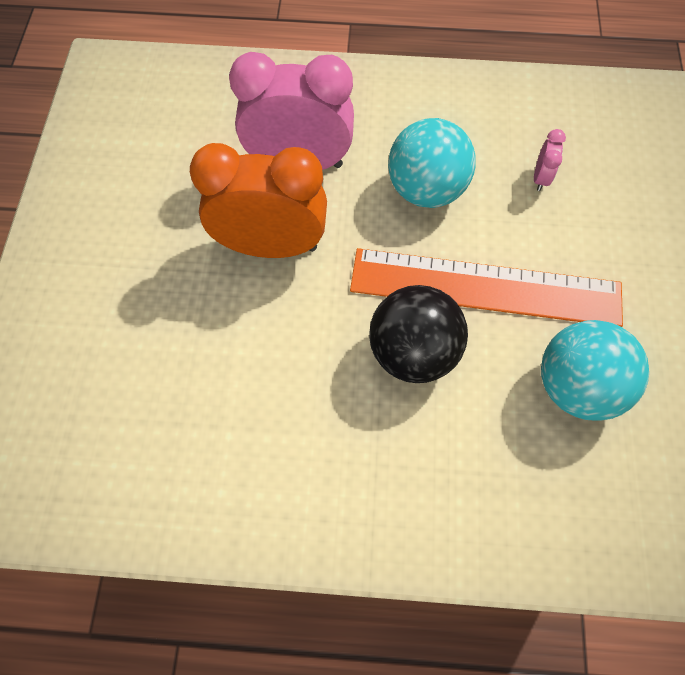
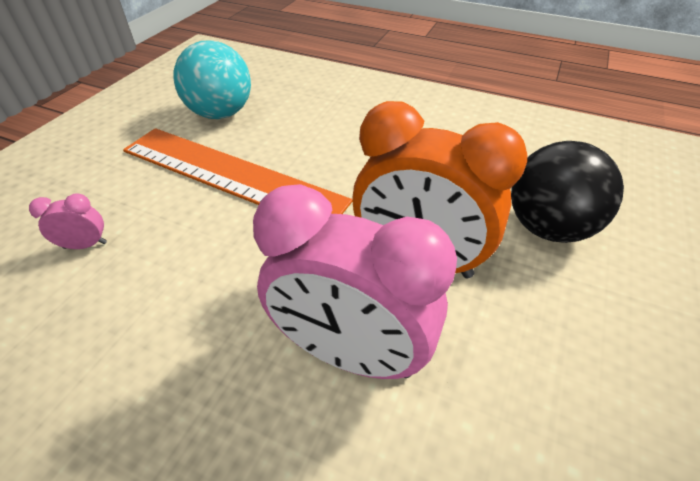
camera: 160 degrees left, 20 degrees down
(413, 352) = (321, 153): black ball -> black ball (547, 227)
(426, 190) = (214, 269): turquoise ball -> none
(540, 178) = (85, 245): pink clock -> pink clock turned 45 degrees clockwise

